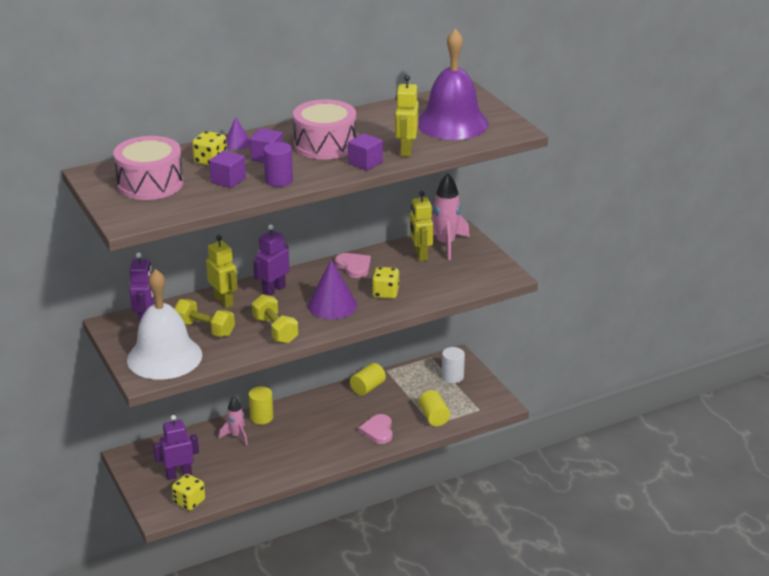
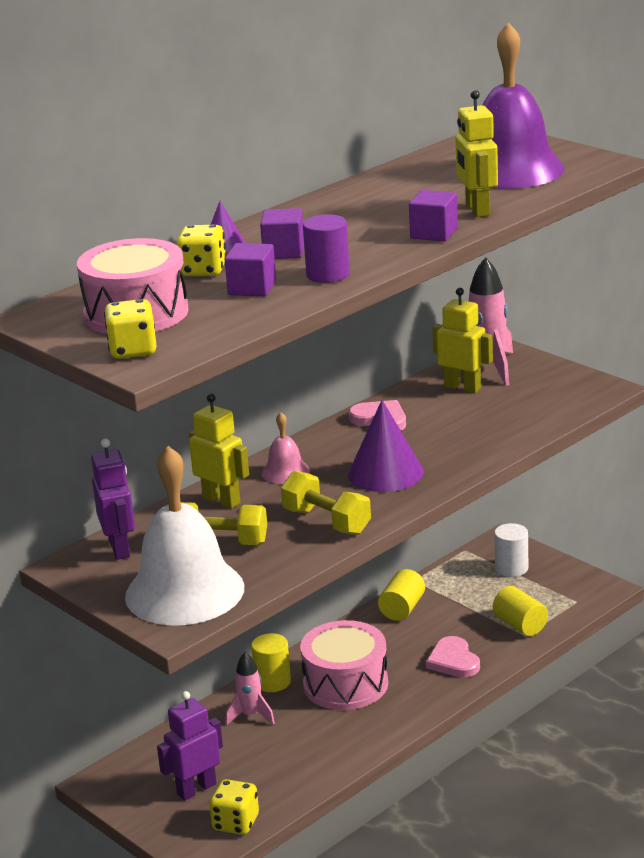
camera: 15 degrees left, 5 degrees down
(273, 290) = (285, 472): purple robot -> pink bell
(325, 145) = (355, 223): pink drum -> pink drum (345, 684)
(385, 293) = (451, 443): yellow dice -> yellow dice (133, 350)
(420, 255) = (462, 387): yellow robot -> yellow robot turned 150 degrees clockwise

